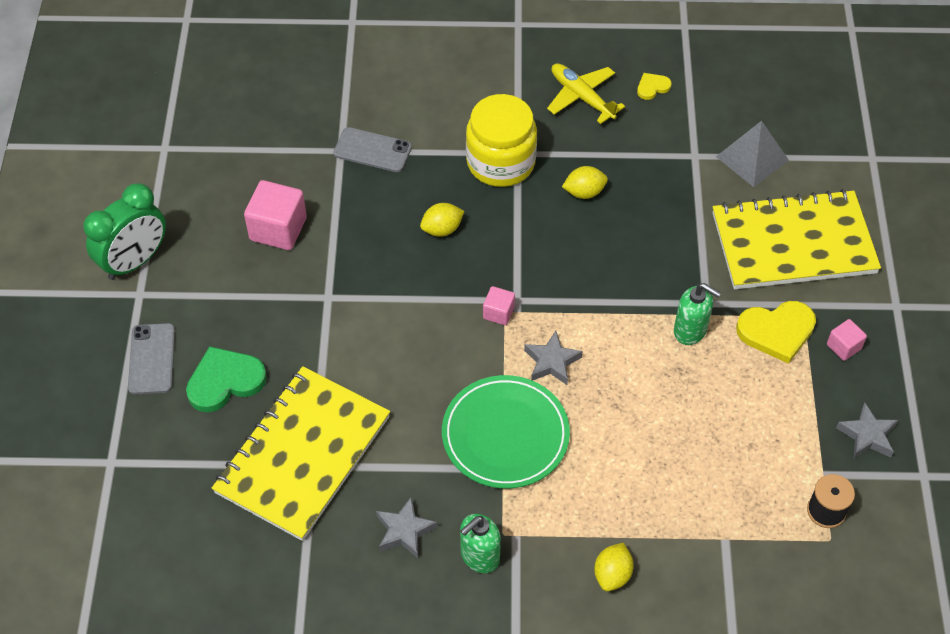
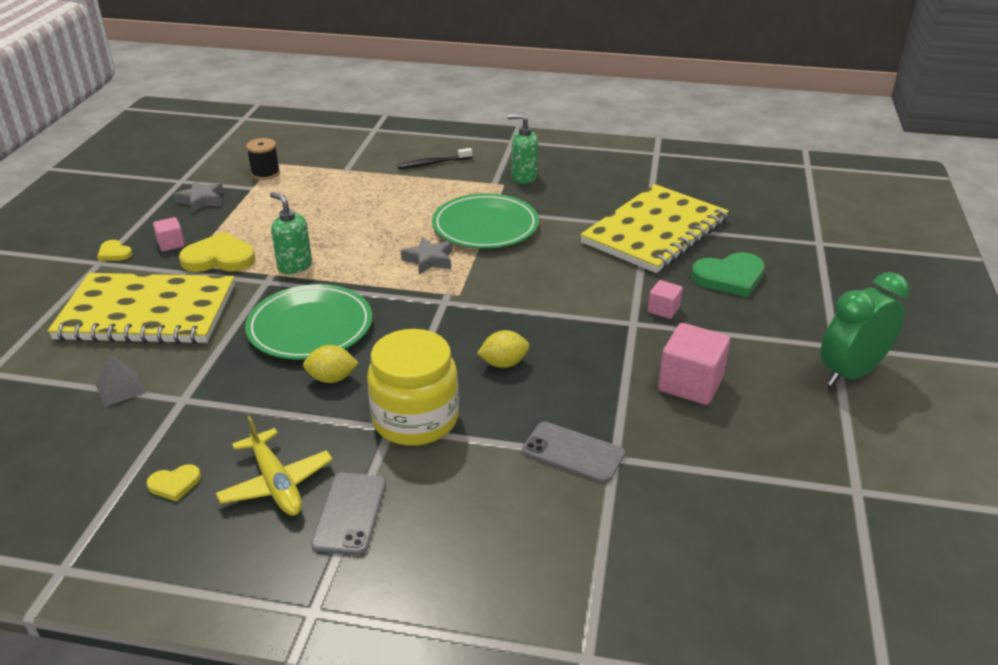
camera: 170 degrees left, 20 degrees down
(152, 359) = (804, 298): grey phone -> grey phone (350, 513)
(404, 531) = (576, 191): grey star -> none
(479, 556) = (523, 177): green soap dispenser -> green soap dispenser turned 135 degrees counterclockwise
(498, 313) = (465, 294): pink cube -> pink cube (663, 310)
(612, 574) = (433, 163): yellow lemon -> black toothbrush
(631, 247) = (310, 327): none -> green plate
(752, 158) = (120, 388): grey pyramid -> grey pyramid, size x0.64
(892, 322) = (114, 253): none -> yellow heart

